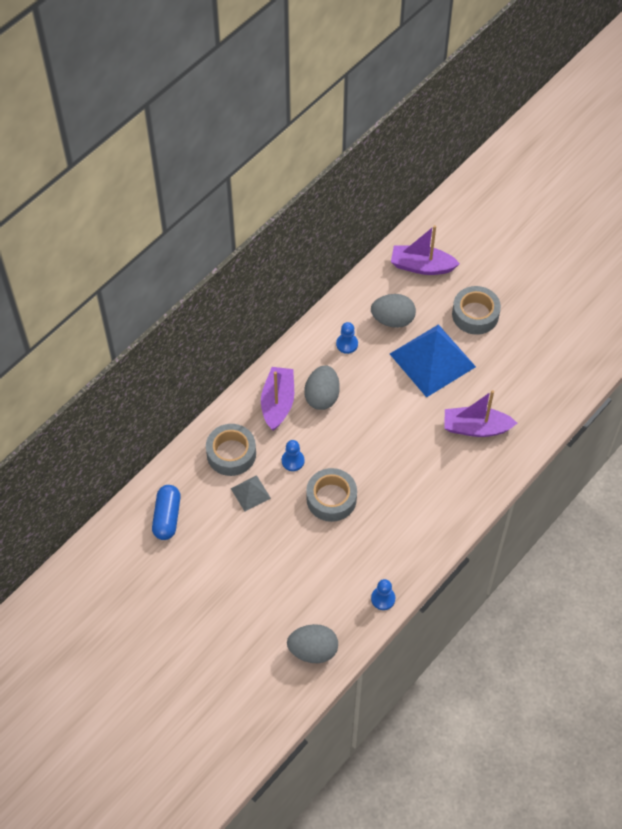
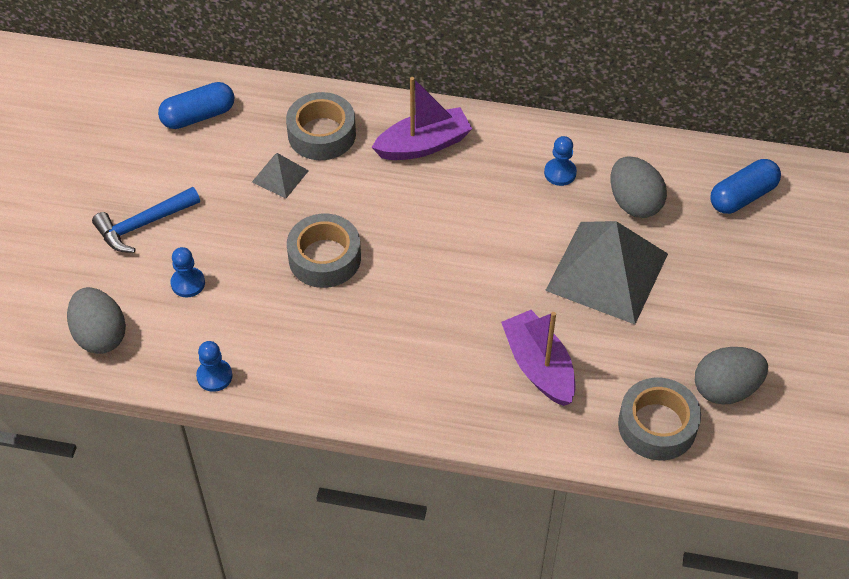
camera: 60 degrees right, 5 degrees down
(239, 589) = (143, 225): none -> blue hammer
(293, 461) = (352, 196): blue pawn -> blue pawn (188, 283)
(322, 396) = (464, 183): grey egg -> grey egg (725, 389)
(422, 266) = (742, 196): purple boat -> blue capsule
(432, 360) = (607, 272): blue pyramid -> grey pyramid
(475, 314) = (716, 287): grey tape -> grey tape (657, 425)

